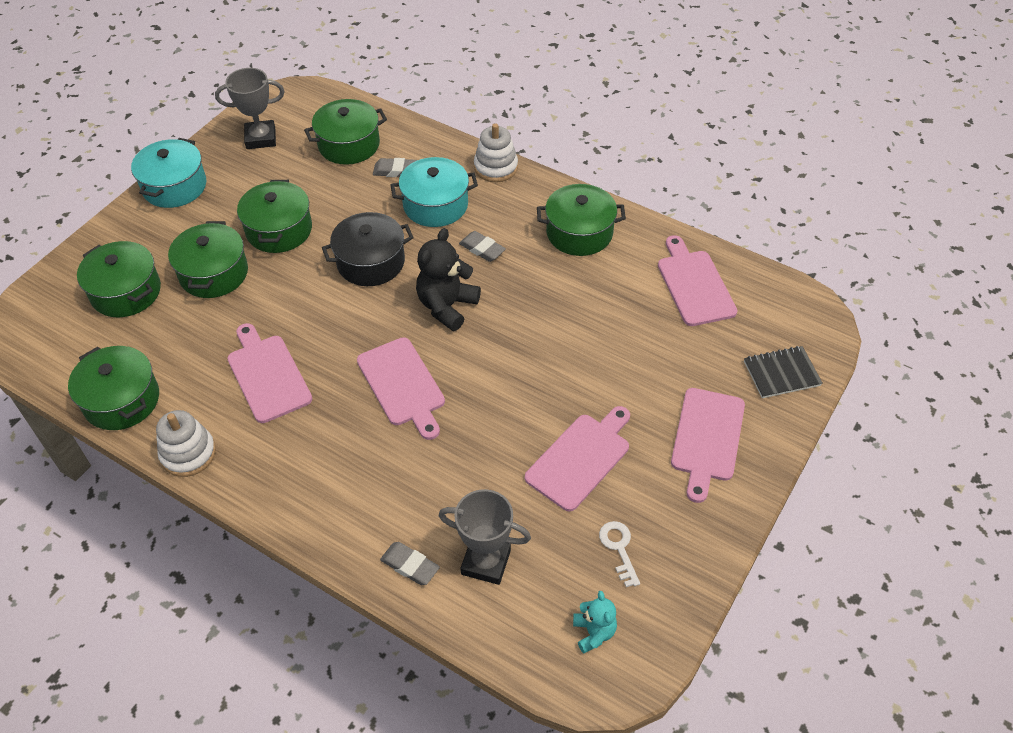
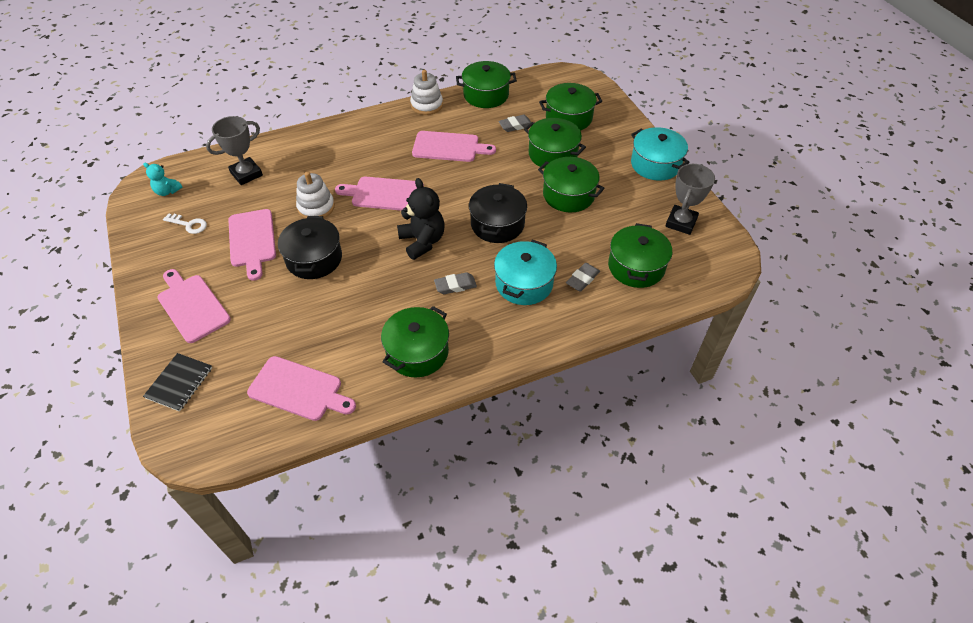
camera: 125 degrees right, 0 degrees up
(410, 565) = (278, 149): grey eraser -> grey eraser (515, 126)
(496, 167) = (536, 342): white stacking toy -> white stacking toy (316, 207)
(551, 381) = (314, 259): none -> black pot

